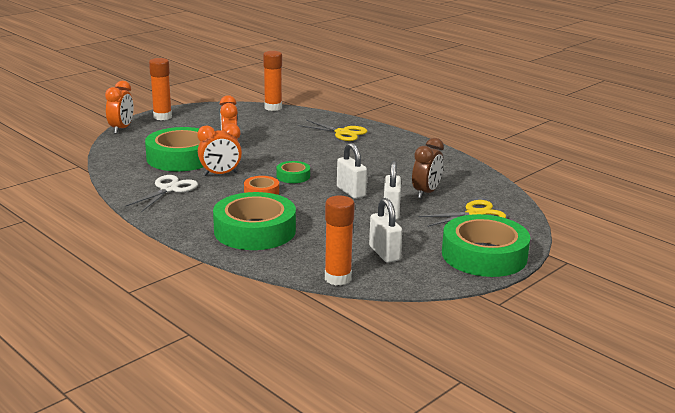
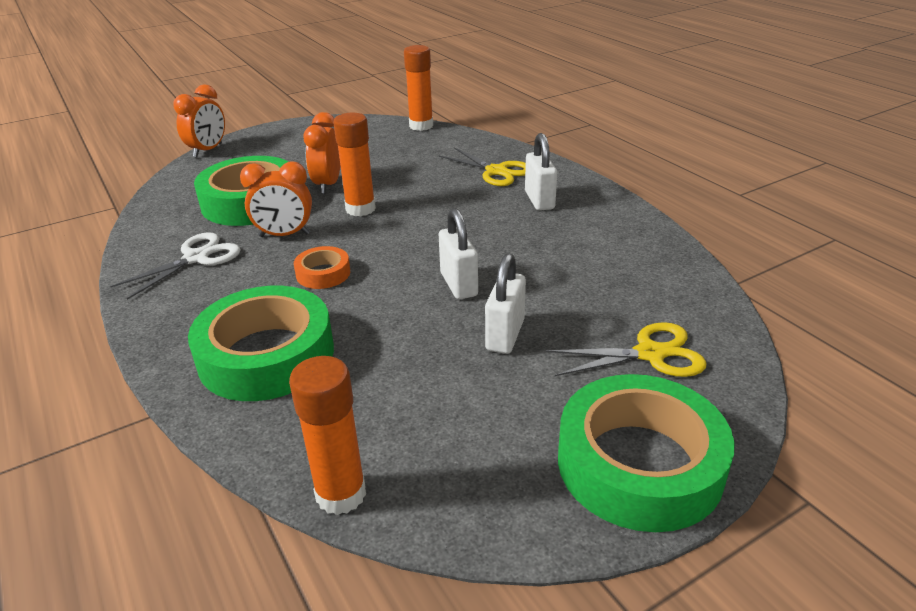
camera: 15 degrees right, 10 degrees up
(162, 117) = (271, 134): orange glue stick -> orange glue stick (360, 209)
(293, 176) = (386, 246): green tape -> none
(384, 253) = (453, 436): white padlock -> white padlock (539, 200)
(426, 193) = (580, 296): brown clock -> none

